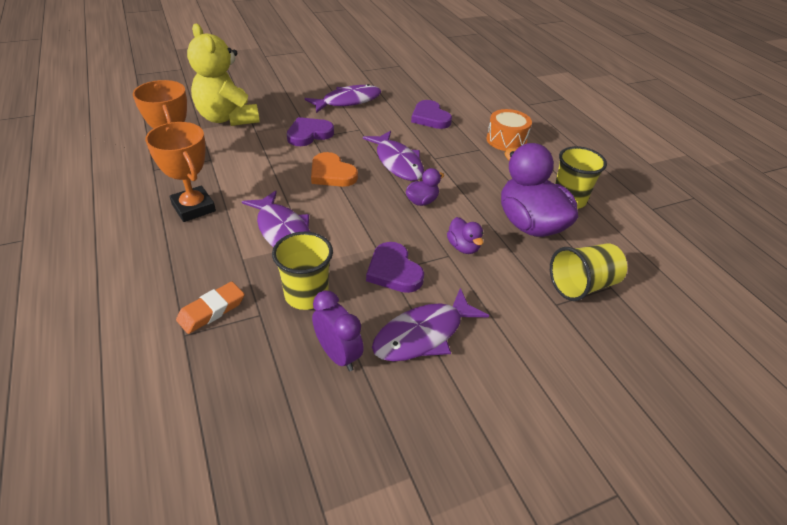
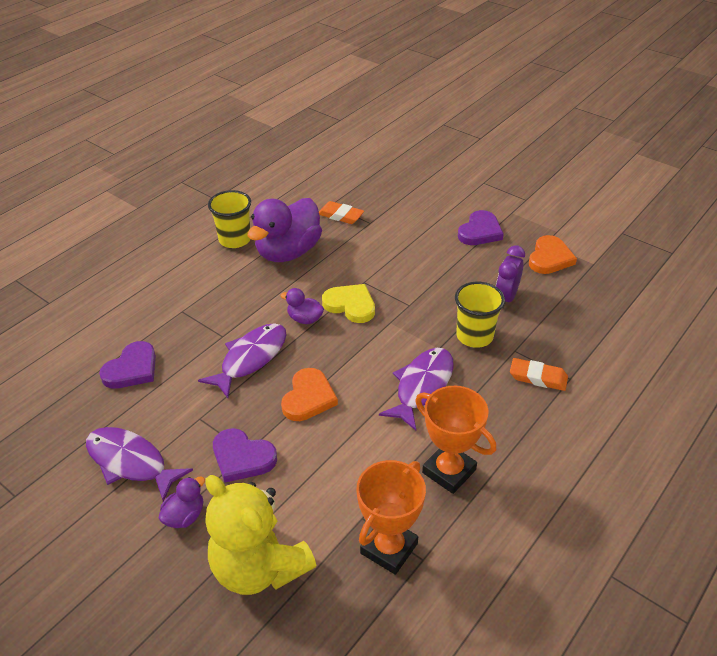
camera: 115 degrees left, 0 degrees up
(193, 208) = (449, 471): orange trophy -> orange trophy turned 75 degrees counterclockwise
(228, 118) = (259, 567): yellow teddy bear -> yellow teddy bear turned 105 degrees clockwise
(374, 456) = (549, 258): none -> orange heart
(394, 271) = (407, 302): purple heart -> purple heart (480, 231)
(419, 233) = (350, 305): none -> yellow heart
(423, 334) = (452, 268): purple fish -> none
(463, 247) = (347, 277): purple duck -> purple duck (185, 516)
(506, 140) = (150, 298): orange drum -> none
(582, 285) = (340, 215): yellow cup -> orange eraser

